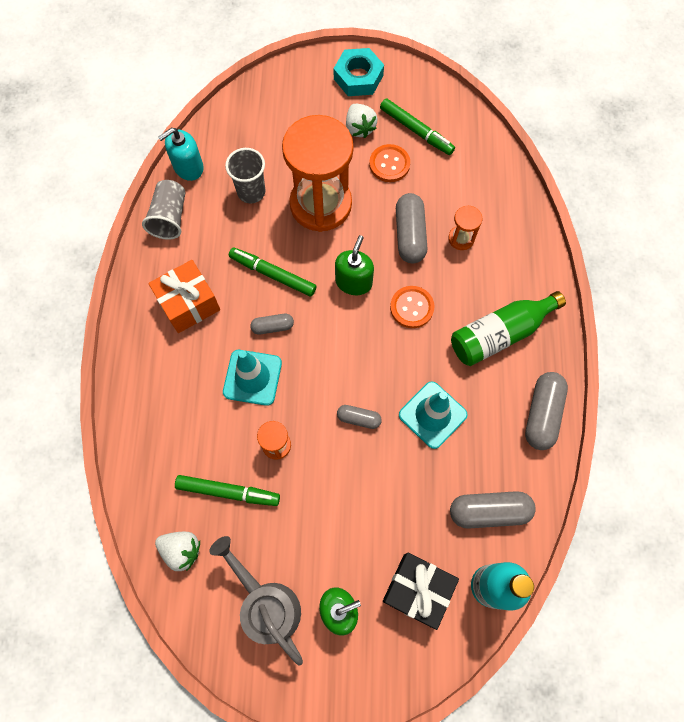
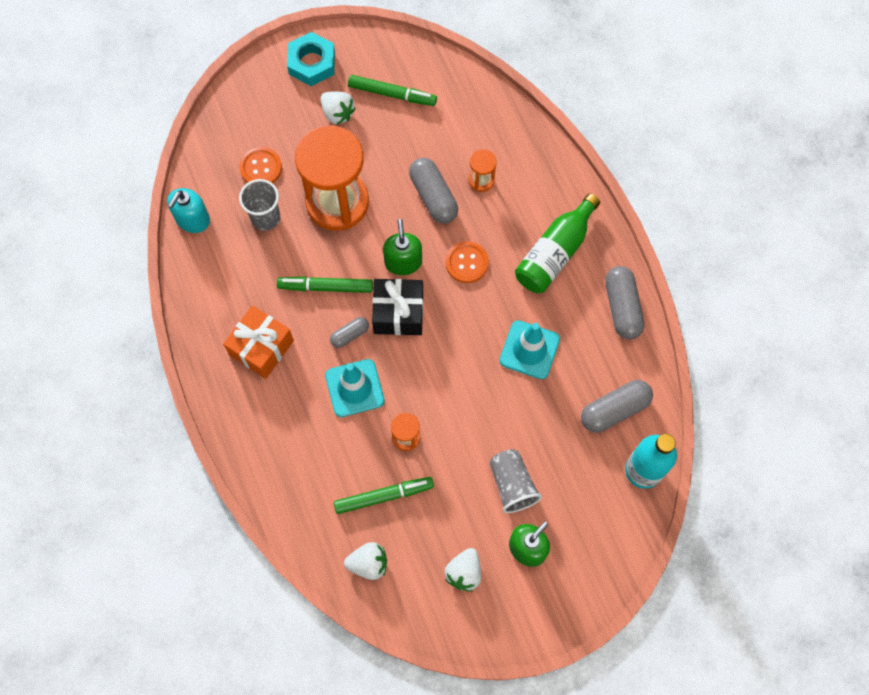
camera: 25 degrees left, 0 degrees up
(170, 217) = (200, 275): grey cup -> grey cup (512, 484)
(266, 603) = (464, 572): grey watering can -> white strawberry
(359, 418) = (467, 382): grey capsule -> none
(389, 164) = (382, 137): orange button -> orange button (261, 168)
(417, 590) = (585, 502): black gift -> black gift (398, 313)

